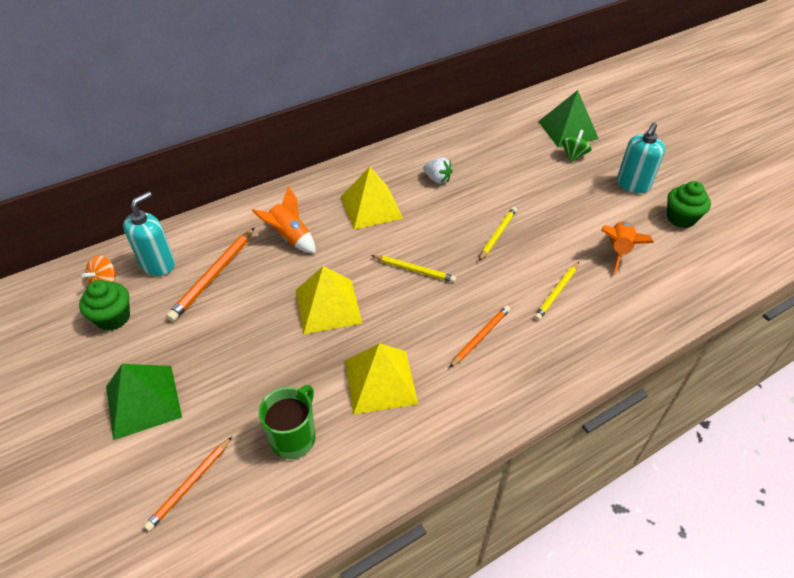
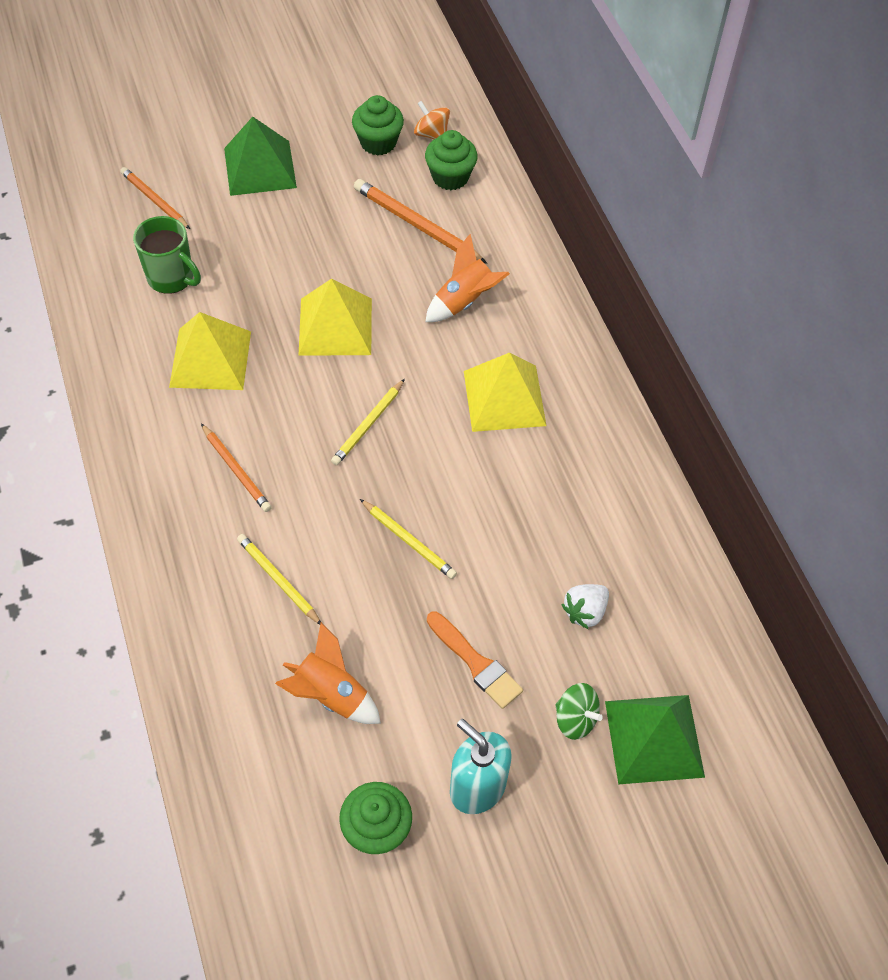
camera: 100 degrees right, 10 degrees up
(158, 264) = (450, 177): turquoise soap dispenser -> green cupcake
(437, 179) = (551, 493): white strawberry -> white strawberry (585, 611)
(563, 195) = (476, 663): none -> orange brush

